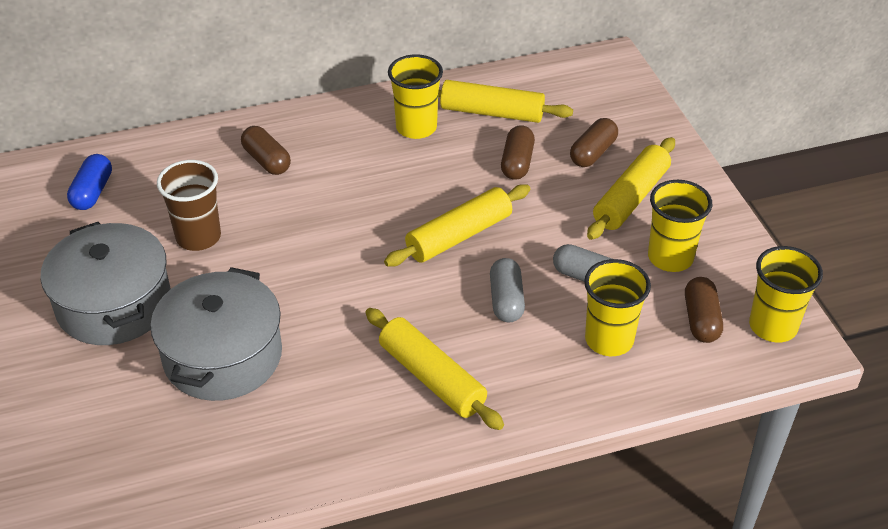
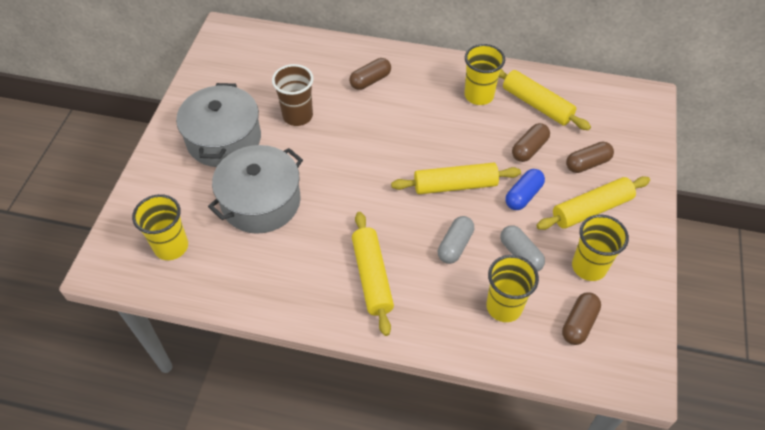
camera: 30 degrees right, 10 degrees up
(92, 192) = (258, 60): blue capsule -> blue capsule (523, 195)
(266, 160) = (370, 80): brown capsule -> brown capsule turned 60 degrees clockwise
(773, 326) = (628, 354): yellow cup -> yellow cup (171, 246)

